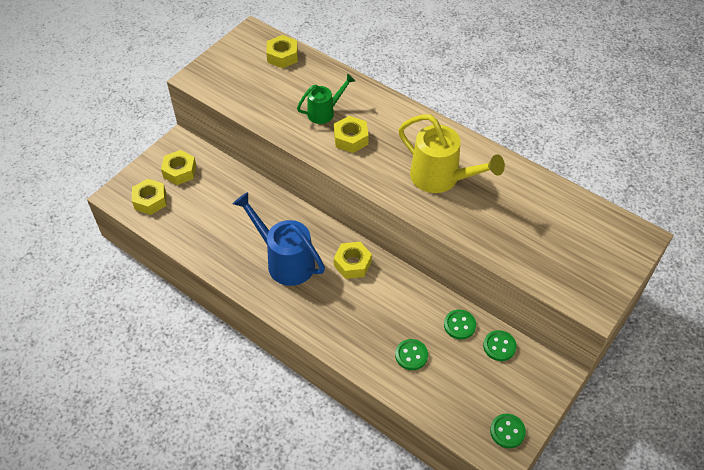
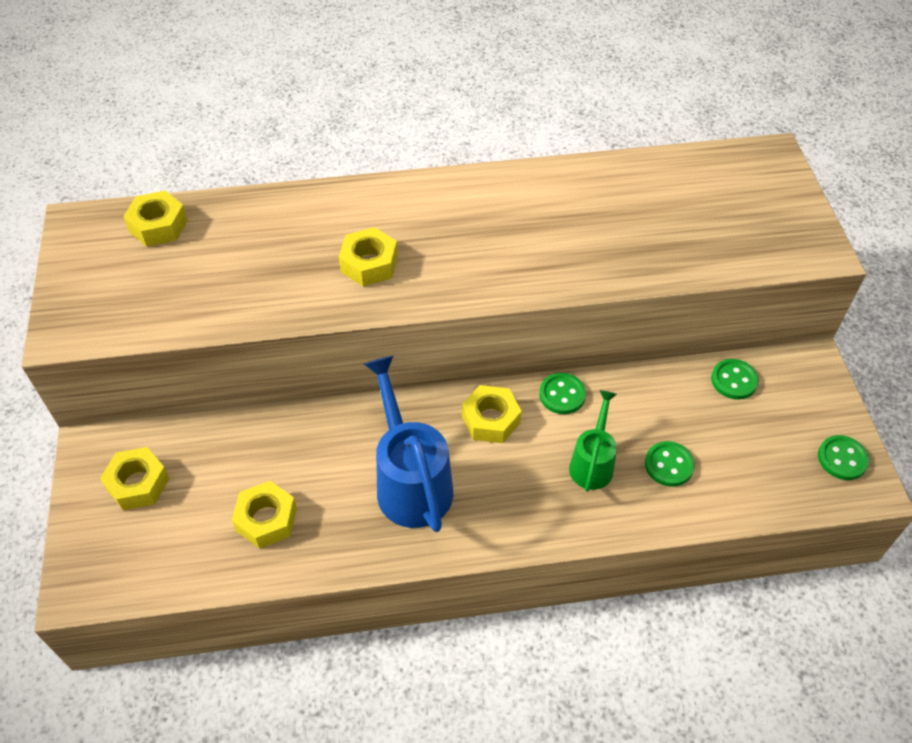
camera: 45 degrees left, 0 degrees up
(150, 200) = (139, 554): yellow nut -> yellow nut (266, 519)
(285, 261) = (410, 481): blue watering can -> blue watering can turned 75 degrees clockwise
(325, 112) = (299, 255): green watering can -> green watering can (592, 463)
(441, 178) = (523, 235): yellow watering can -> none
(459, 325) = (674, 391): green button -> green button (562, 395)

